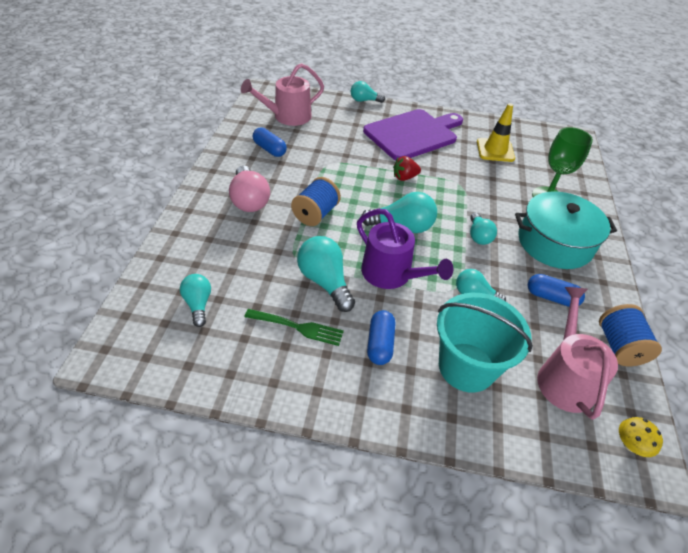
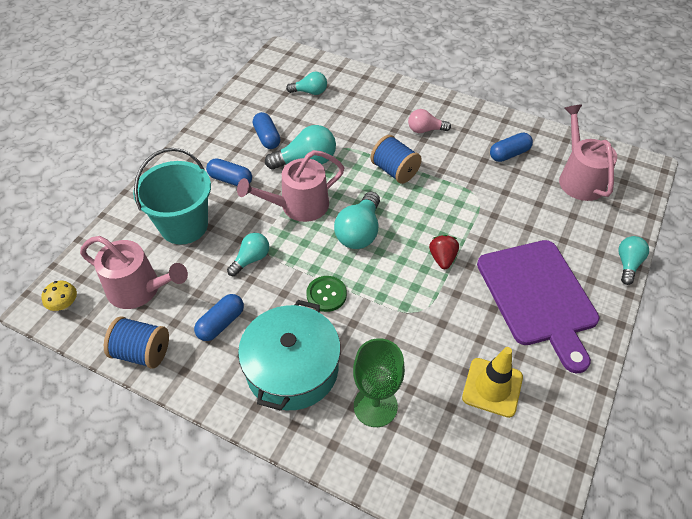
camera: 110 degrees right, 5 degrees up
(249, 200) = (425, 130): pink light bulb -> pink light bulb, size x0.63
(297, 327) = (267, 138): green fork -> blue capsule
(391, 274) = (299, 206): purple watering can -> pink watering can
(478, 236) = (326, 294): turquoise light bulb -> green button

